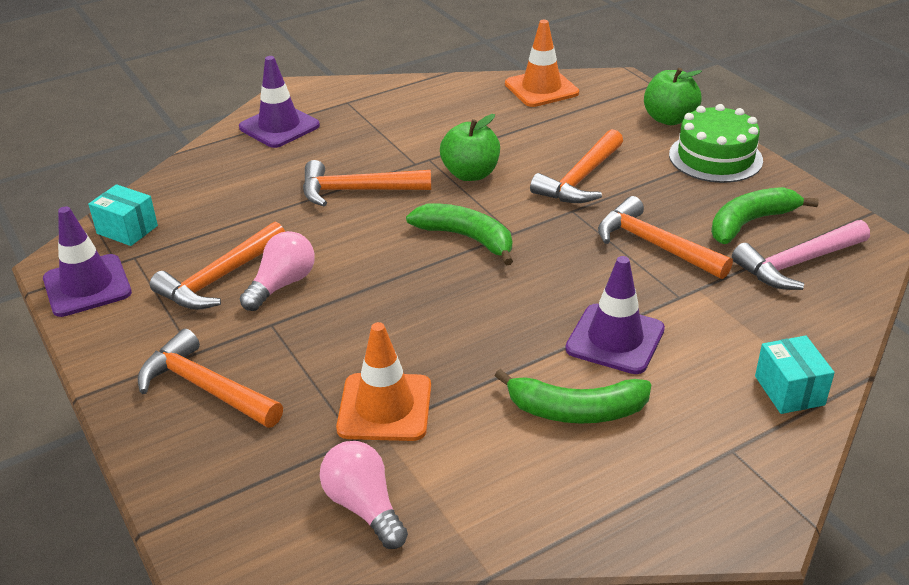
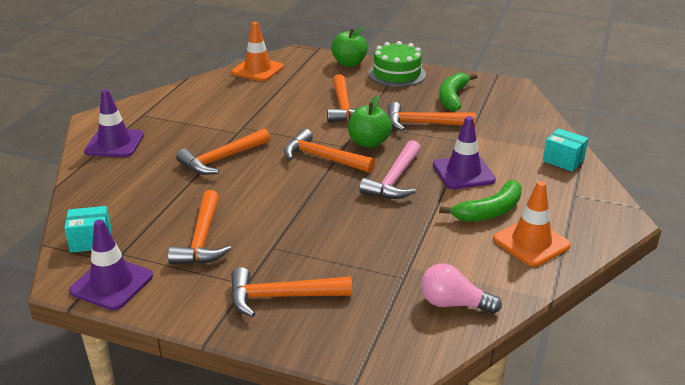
camera: 40 degrees left, 5 degrees down
(282, 284) = (248, 225): pink light bulb -> none
(385, 407) = (397, 255): orange traffic cone -> orange traffic cone (531, 242)
(466, 238) = (323, 158): green banana -> orange hammer
(470, 174) = (279, 126): green apple -> green apple (369, 142)
(798, 263) = (496, 107): pink hammer -> pink hammer (395, 180)

